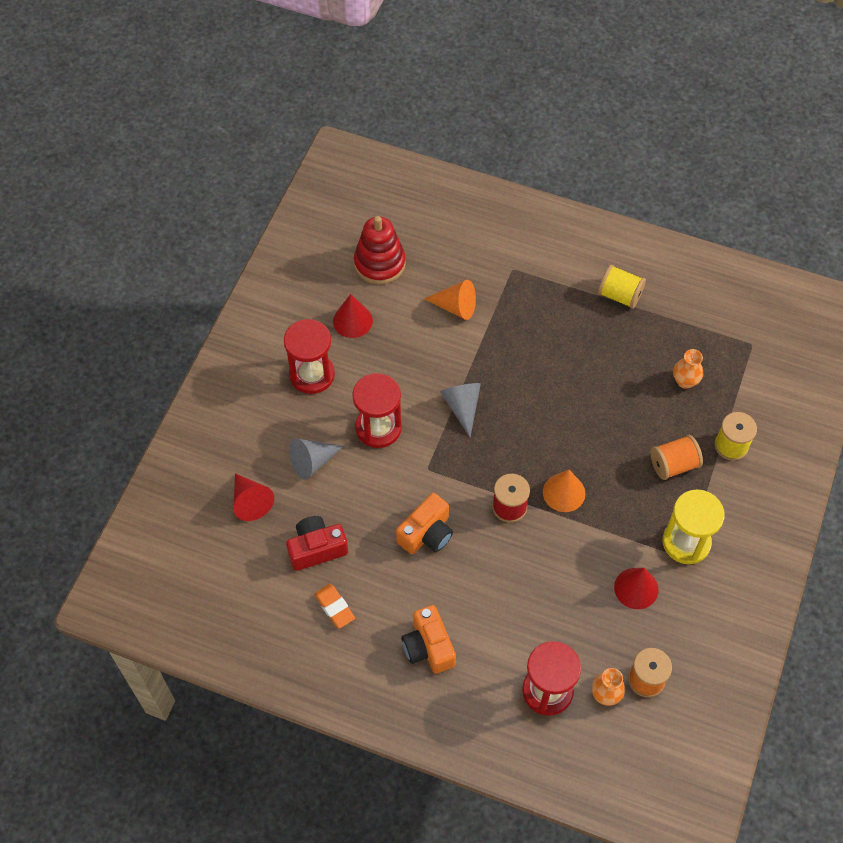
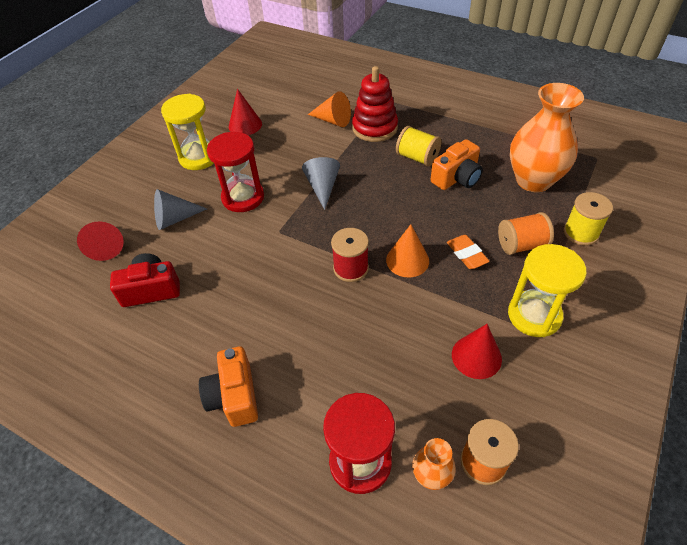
camera: 10 degrees right, 10 degrees down
(312, 374) = (199, 157): red hourglass -> yellow hourglass
(334, 607) = (148, 345): orange eraser -> orange eraser (466, 254)
(379, 263) = (278, 92): red stacking toy -> red stacking toy (374, 128)
(426, 533) = (263, 285): orange camera -> orange camera (457, 178)
(620, 295) = (475, 120): yellow spool -> yellow spool (417, 157)
(685, 381) = (533, 180): orange vase -> orange vase, size x2.20

